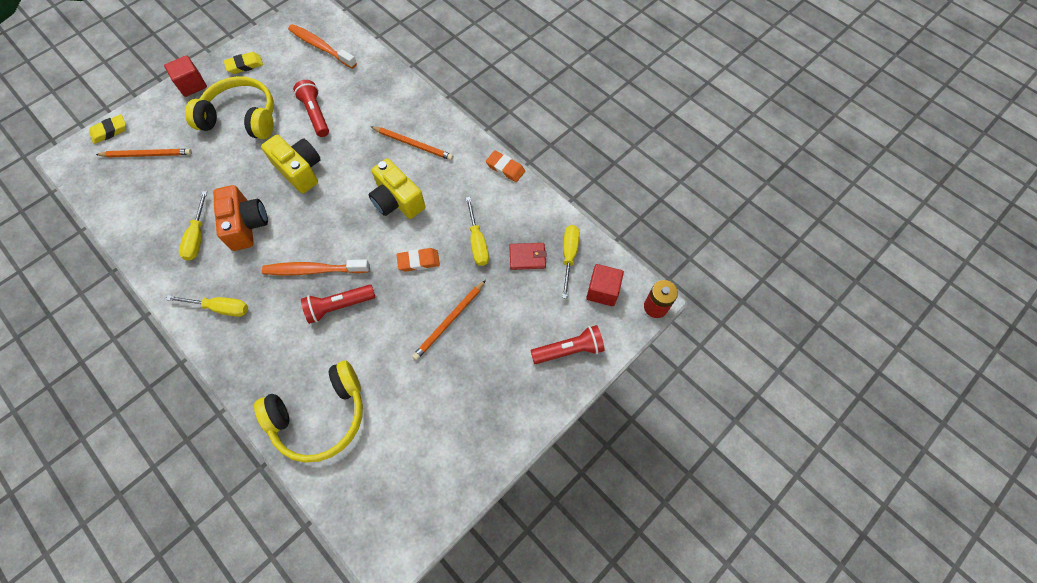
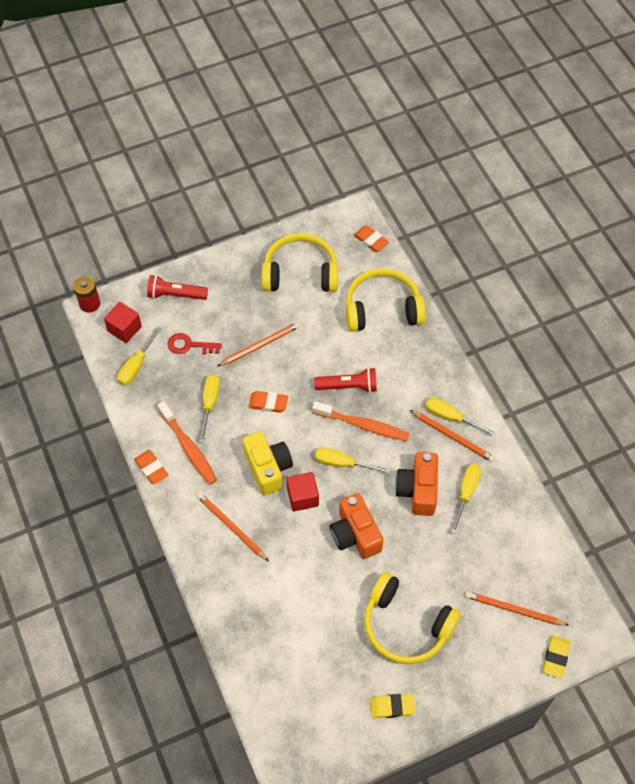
camera: 160 degrees left, 5 degrees down
(110, 131) = (556, 657): yellow eraser -> yellow eraser turned 60 degrees counterclockwise
(192, 85) = (458, 696): red cube -> red cube (302, 497)
(216, 288) = (453, 437): none -> orange pencil
(300, 170) = (355, 534): yellow camera -> orange camera
(316, 114) = (323, 602): red flashlight -> none
(321, 47) = (295, 704): orange toothbrush -> orange toothbrush (188, 447)
(326, 227) = (342, 463): none -> yellow screwdriver
(357, 517) = (371, 240): none -> orange eraser
(434, 432) = (300, 273): none -> yellow headphones
(525, 296) = (189, 345): none -> red key
(527, 257) = (172, 376): red wallet -> none

